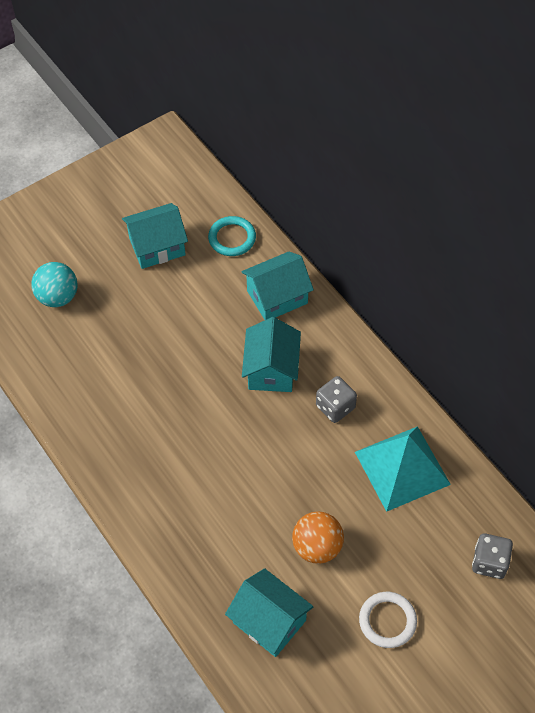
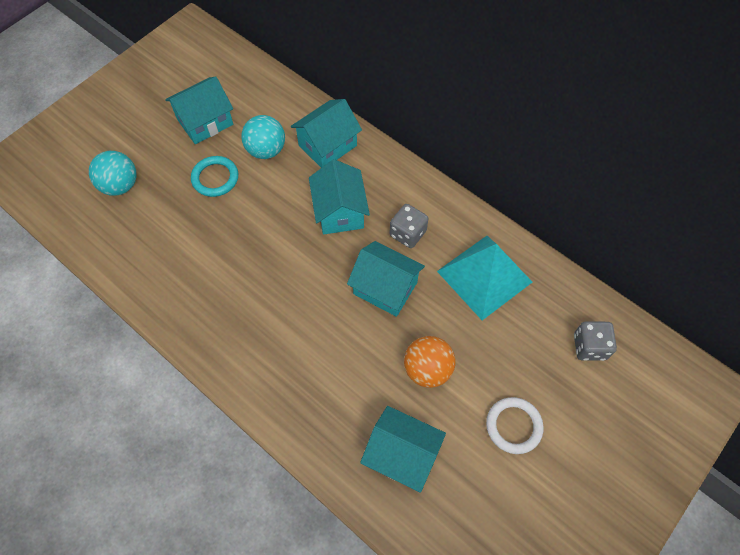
camera: 15 degrees left, 5 degrees up
(212, 289) = (266, 150): none -> turquoise ball
(232, 238) = (273, 101): turquoise ring -> turquoise ring (215, 178)
(297, 457) = (385, 288): none -> turquoise house

